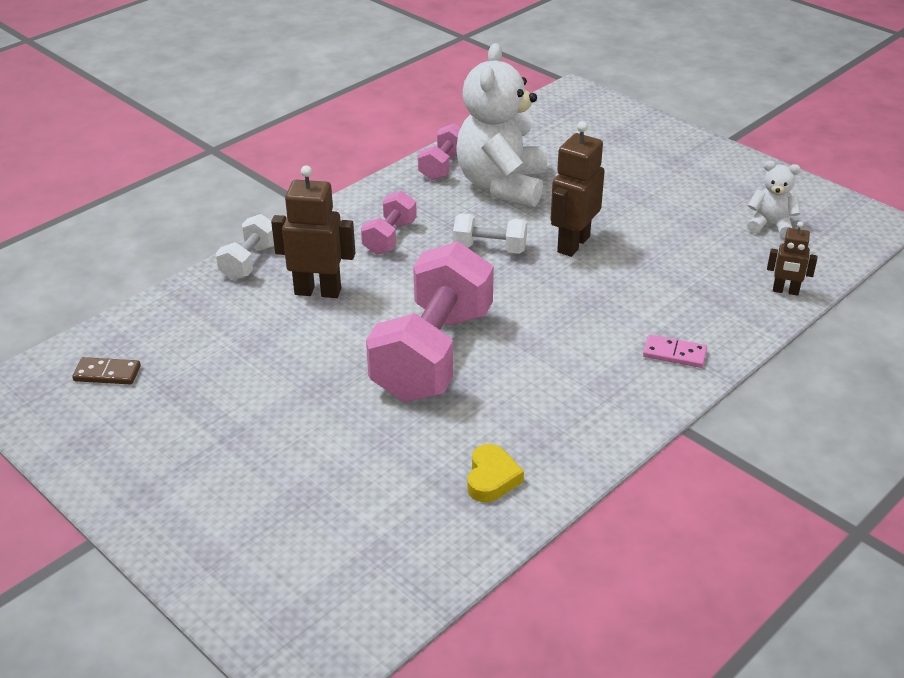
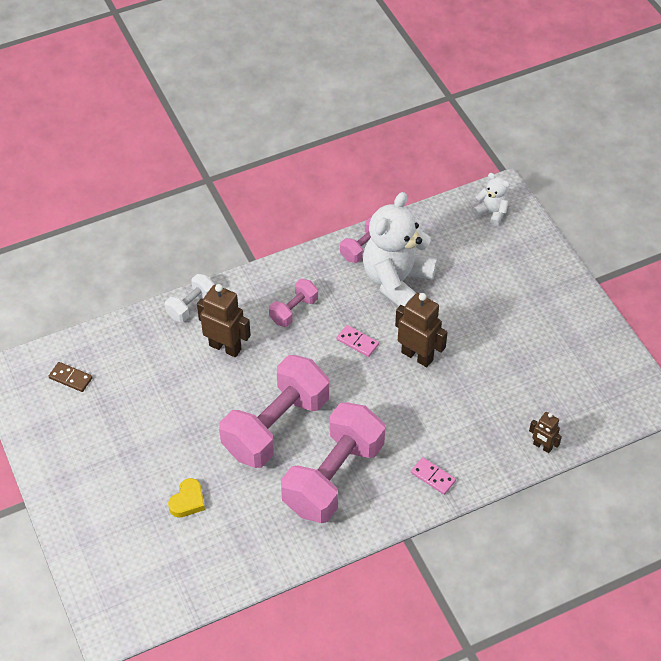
camera: 20 degrees right, 15 degrees up
(489, 248) = (357, 342): white dumbbell -> pink domino
(491, 478) = (267, 537): yellow heart -> yellow heart (188, 501)
(544, 387) = (333, 477): none -> pink dumbbell
(573, 244) = (417, 356): brown robot -> brown robot turned 75 degrees clockwise
(770, 225) = (570, 381): white teddy bear -> white teddy bear (491, 212)

